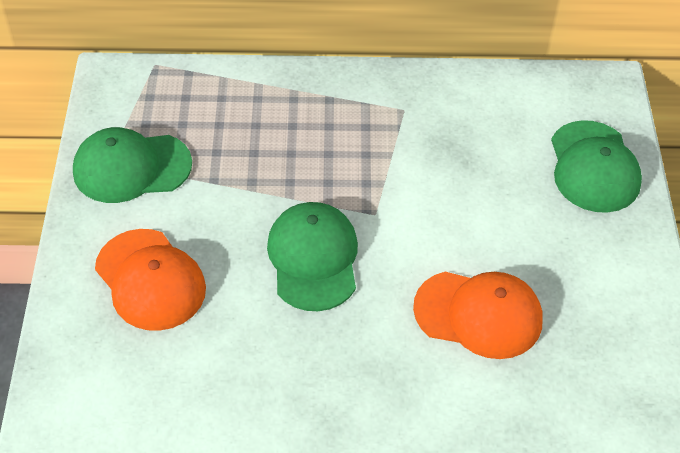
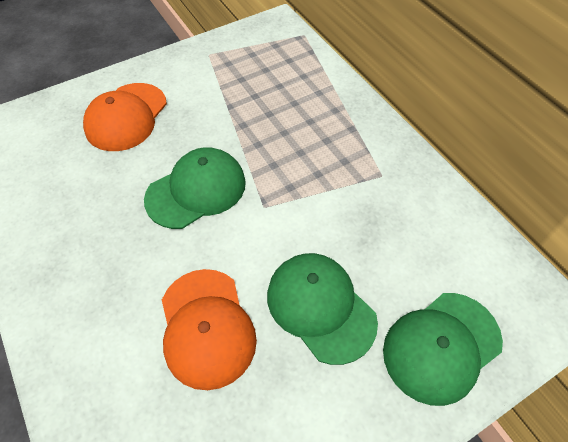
camera: 60 degrees right, 5 degrees up
(131, 168) = (211, 65): green cap -> green cap (320, 307)

